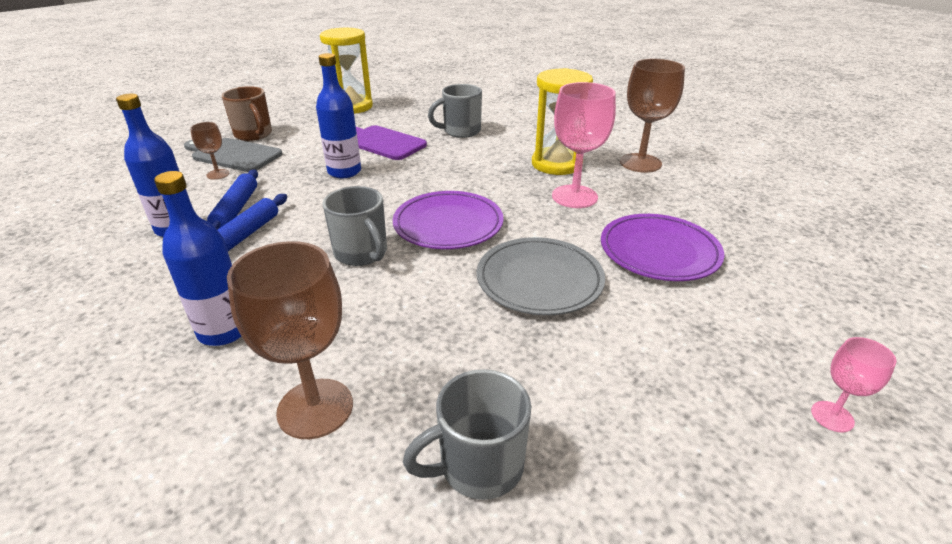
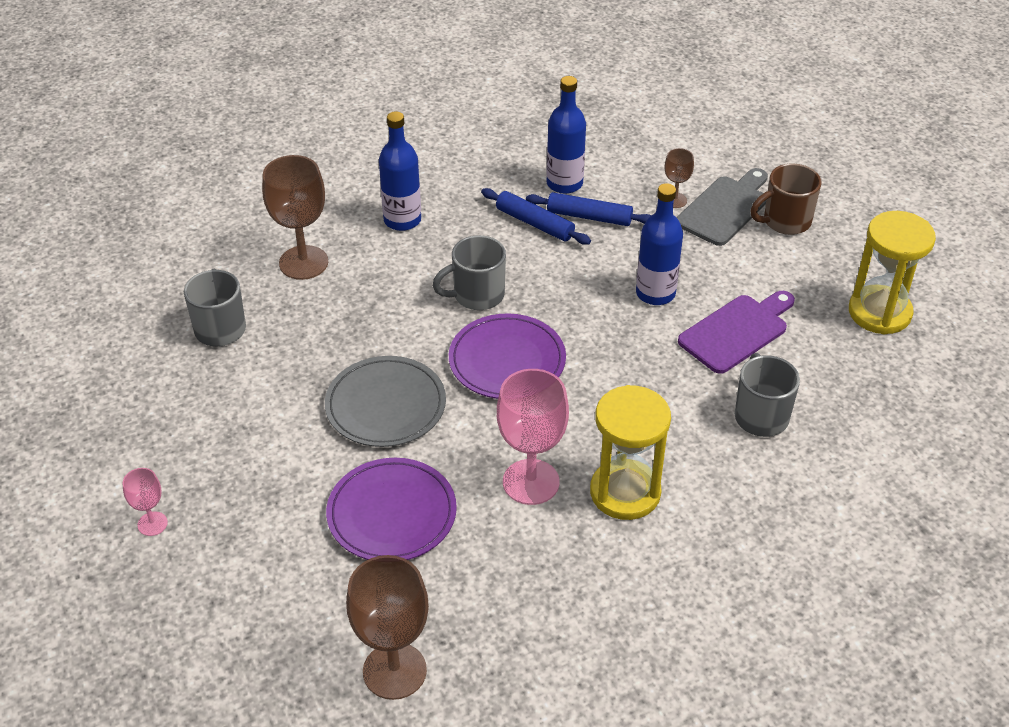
camera: 105 degrees right, 10 degrees up
(640, 163) = (603, 588): brown goblet -> brown goblet (394, 671)

